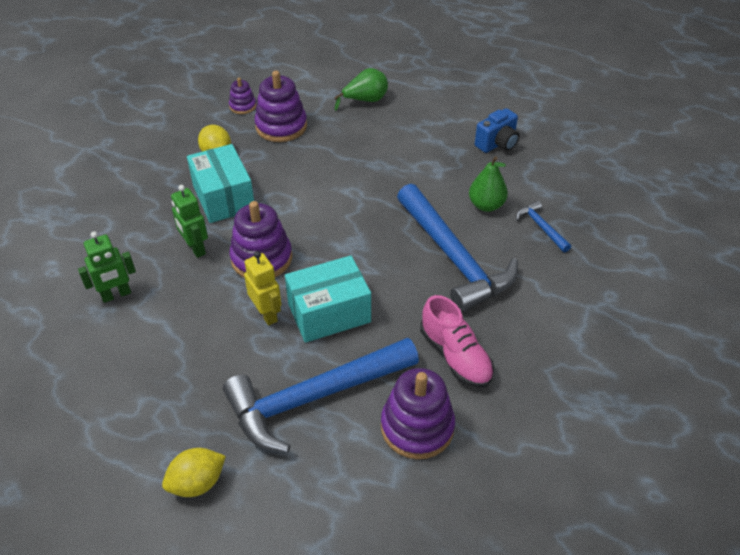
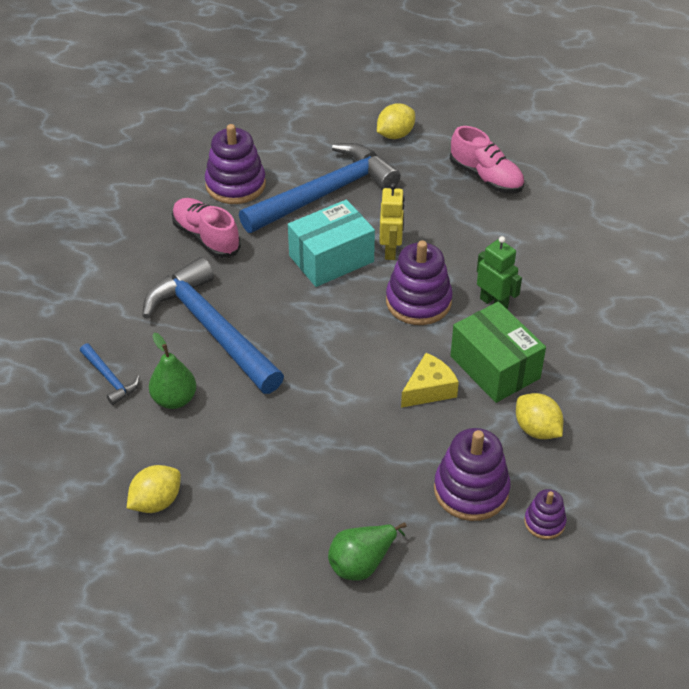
camera: 170 degrees right, 0 degrees up
(116, 295) = (544, 249): green robot -> none
(122, 394) = (486, 177): none -> pink shoe
(223, 197) = (495, 367): turquoise box -> green box
(267, 314) = (390, 250): yellow robot -> yellow robot turned 135 degrees counterclockwise
(283, 188) = (429, 389): none -> yellow cheese
(497, 144) = (156, 502): blue camera -> yellow lemon

